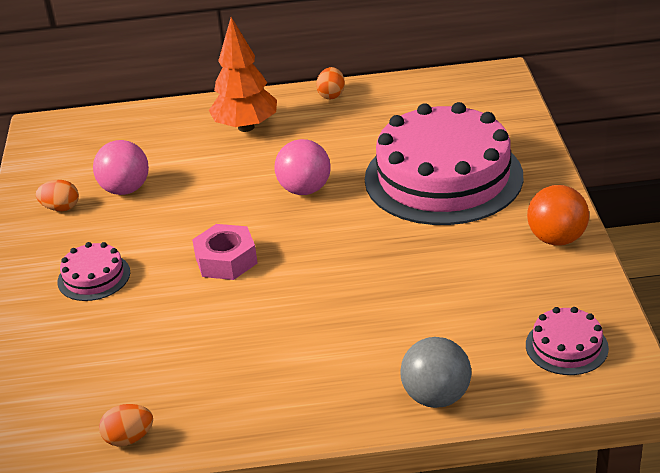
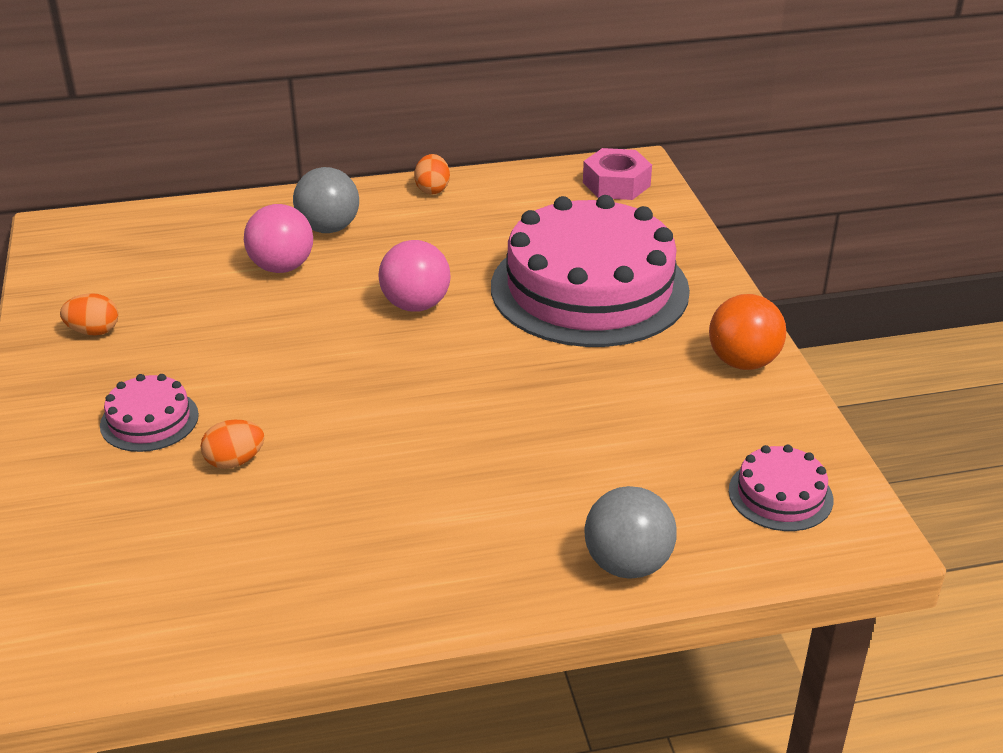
camera: 10 degrees left, 0 degrees up
(125, 189) = (179, 307): pink ball -> pink ball (282, 267)
(129, 438) = (224, 634): orange egg -> orange egg (234, 461)
(226, 260) = (325, 395): pink nut -> pink nut (616, 184)
(246, 127) = (328, 228): orange tree -> grey ball

